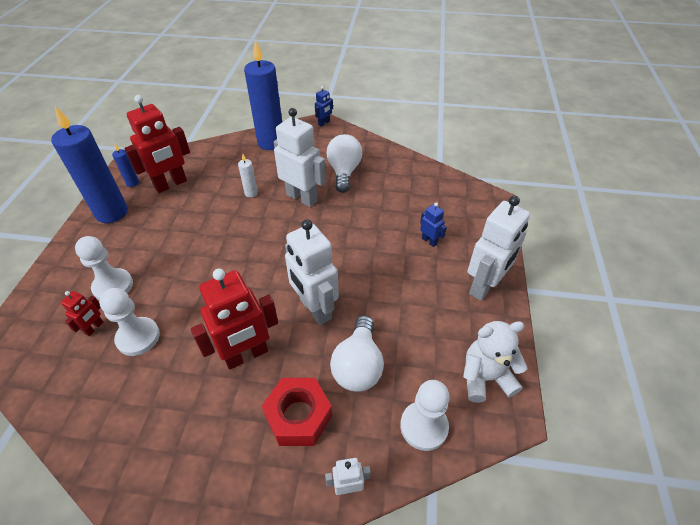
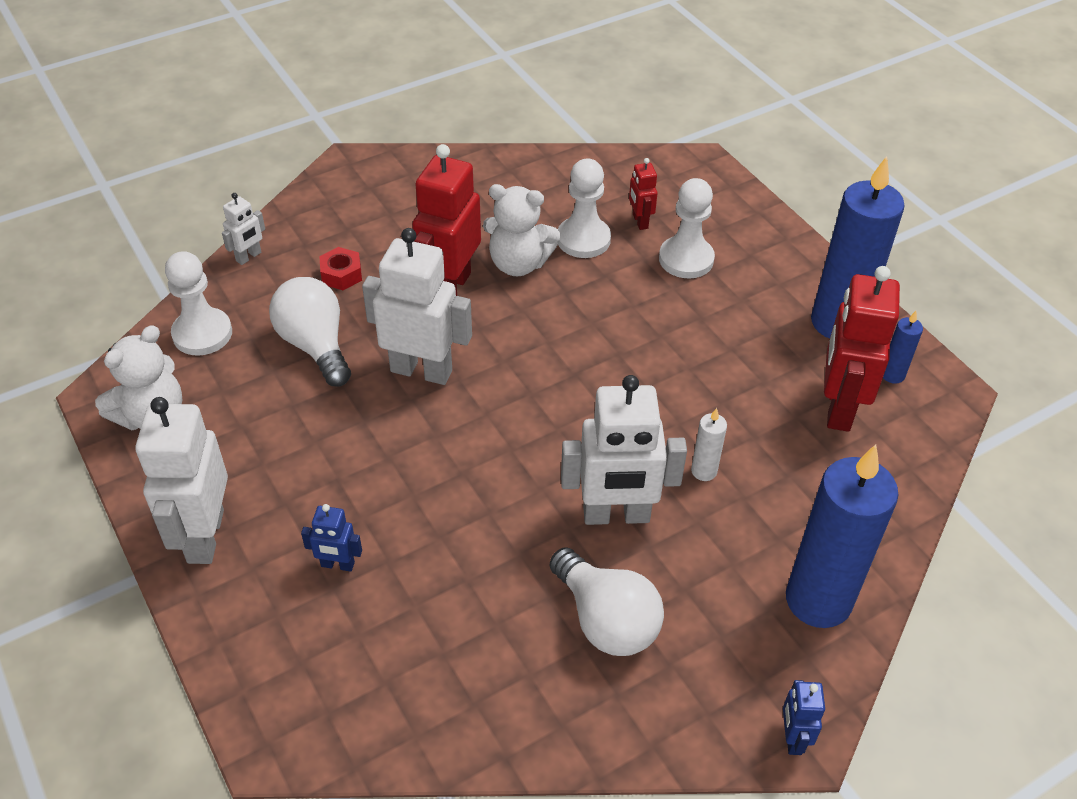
camera: 140 degrees right, 0 degrees up
(192, 345) = (518, 264): none -> white teddy bear
(298, 416) = (341, 274): red nut -> red nut, size x0.56

